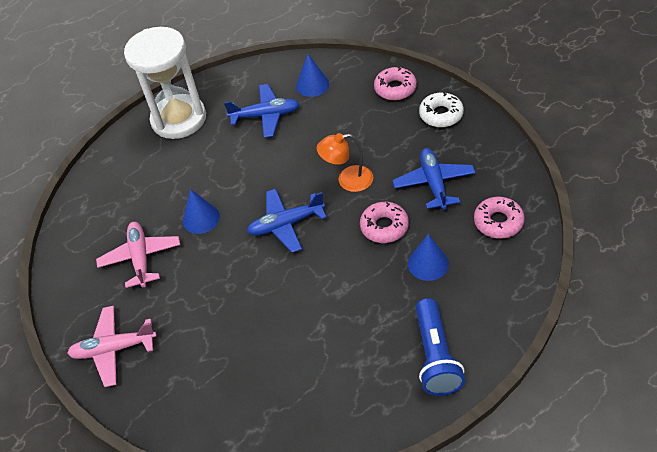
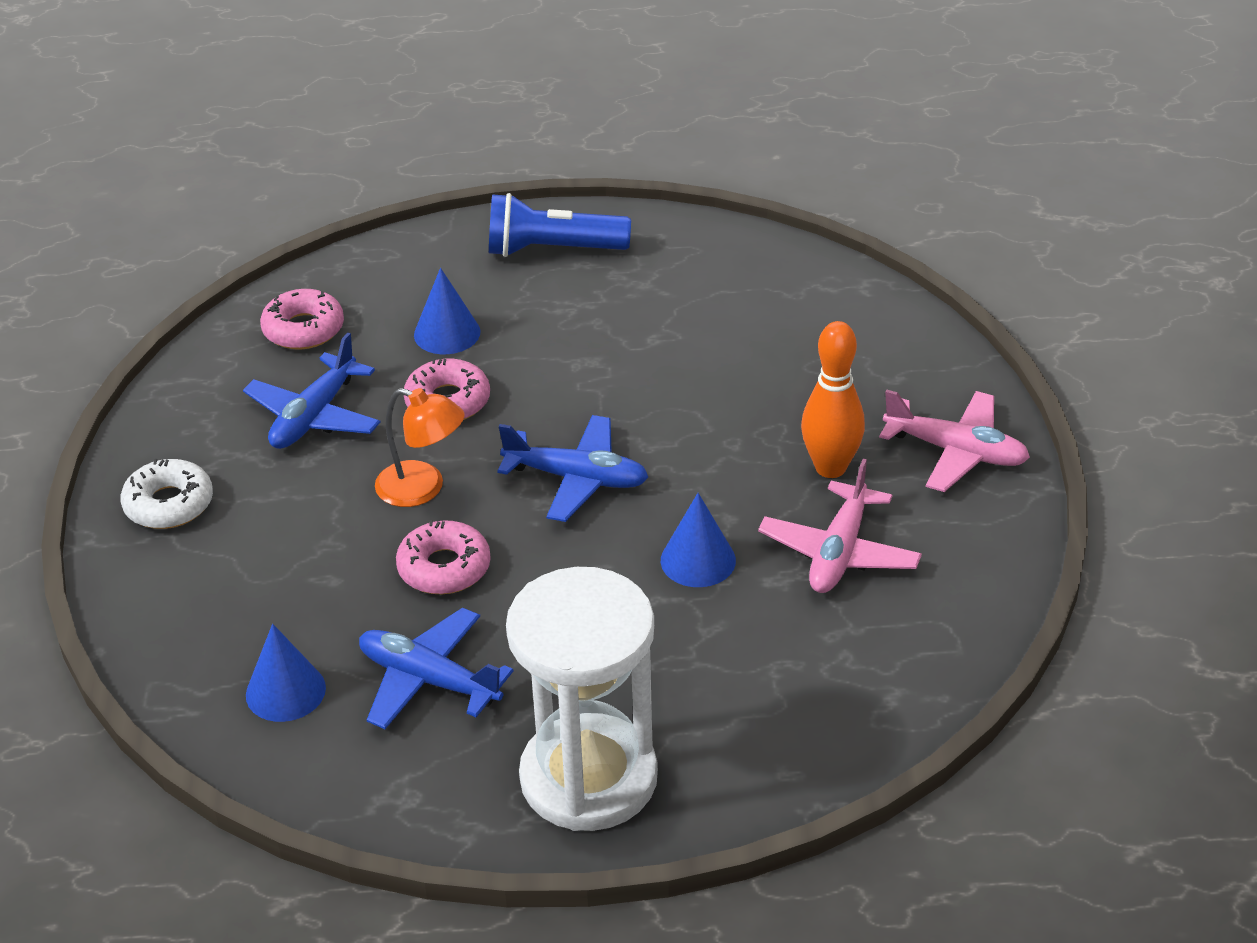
camera: 150 degrees left, 10 degrees down
(172, 301) = (830, 468): none -> orange bowling pin
(395, 88) = (170, 592): pink donut -> pink donut (444, 568)
(435, 356) = (552, 250): blue flashlight -> blue flashlight turned 120 degrees counterclockwise

